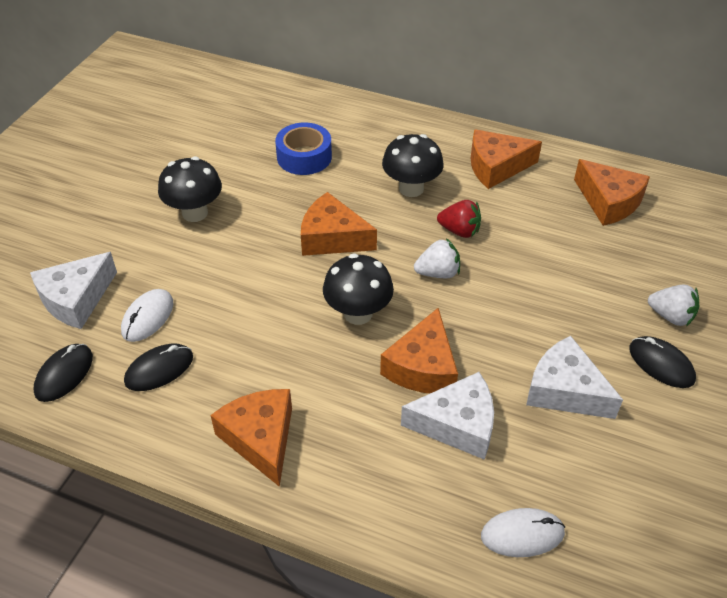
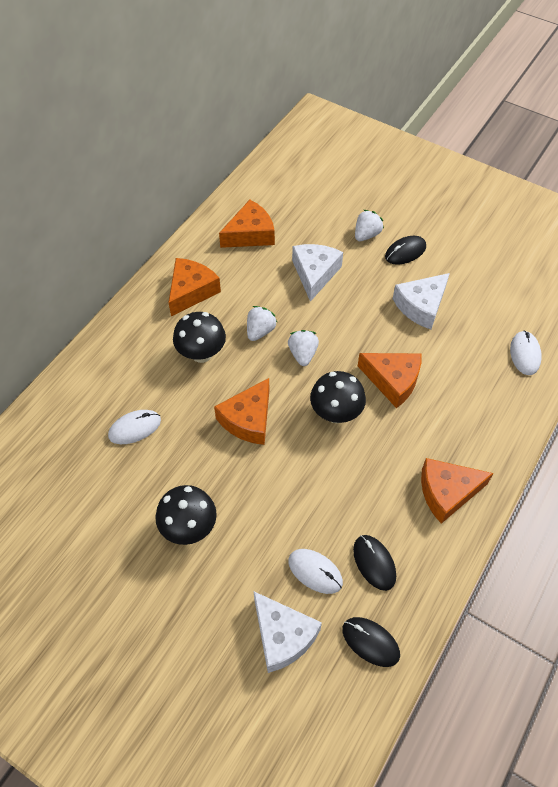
camera: 80 degrees left, 10 degrees up
(304, 157) = (134, 428): blue tape -> white mouse
(457, 424) = (443, 370): white cheese -> white cheese (315, 274)
(459, 231) = (260, 331): red strawberry -> white strawberry
(496, 167) = (191, 291): orange cheese -> orange cheese turned 150 degrees counterclockwise

